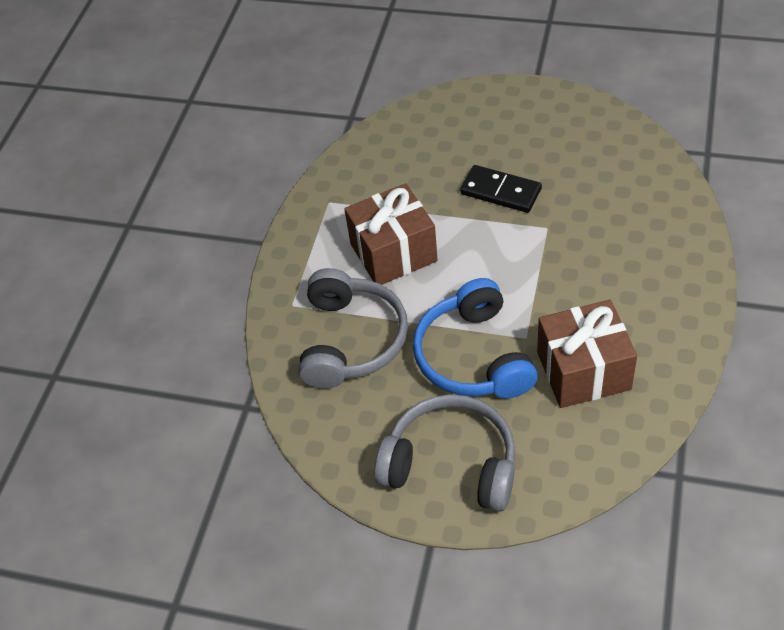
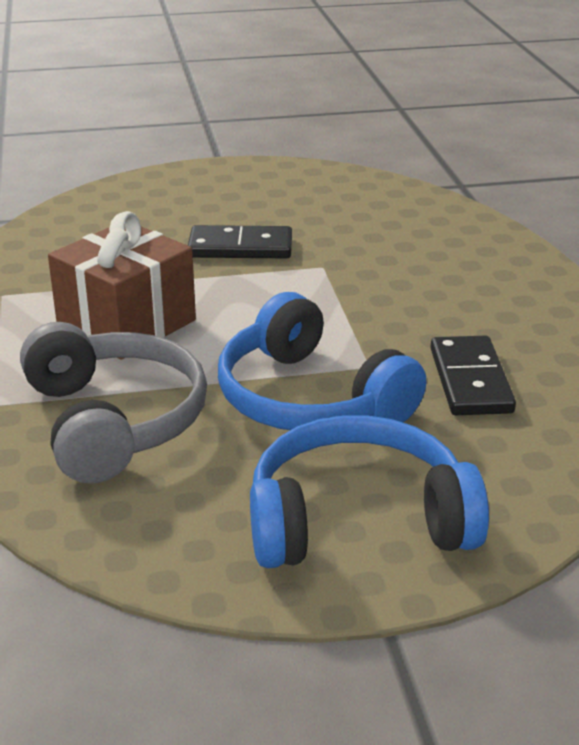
camera: 30 degrees left, 20 degrees down
(451, 464) = (358, 520): grey headphones -> blue headphones
(583, 371) = (470, 380): brown gift -> black domino

